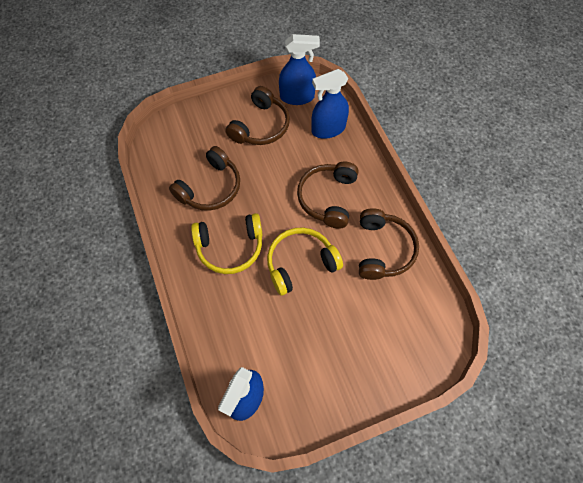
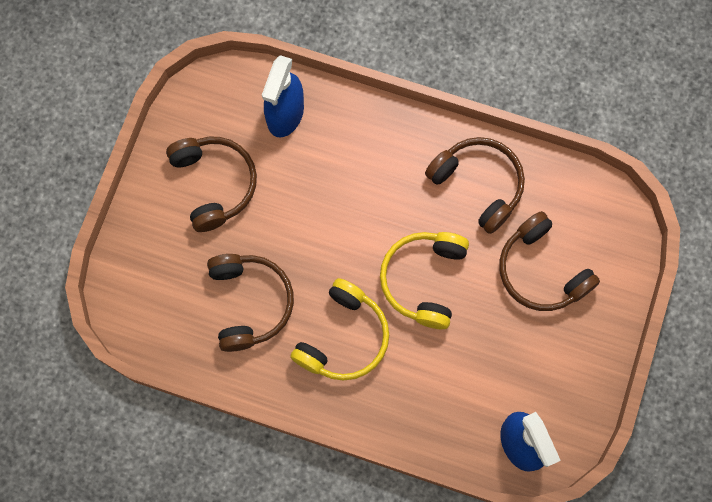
camera: 50 degrees left, 10 degrees up
(297, 97) = (210, 110): blue spray bottle -> none
(327, 198) = (372, 189): brown headphones -> brown headphones (541, 270)

